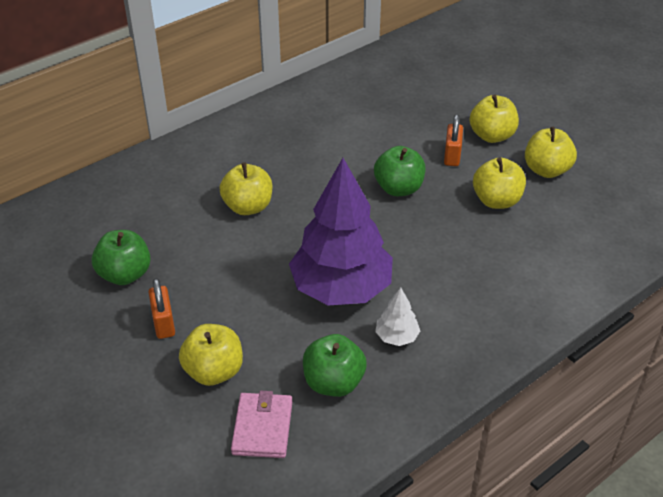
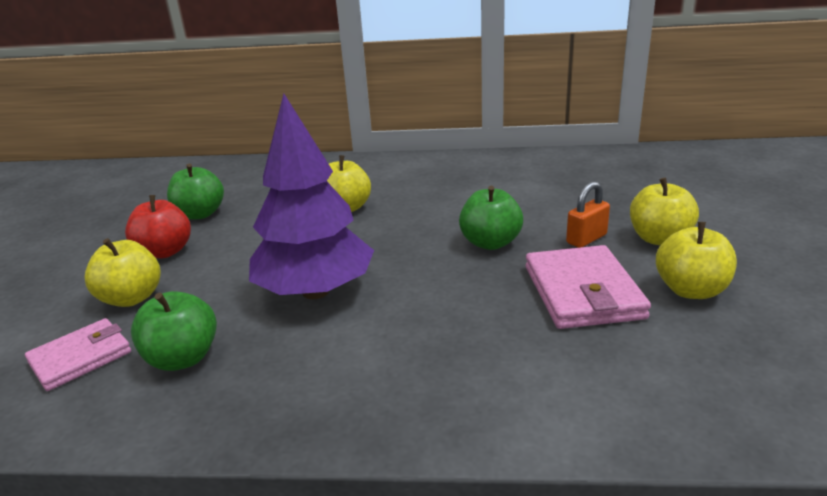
camera: 45 degrees right, 15 degrees down
(164, 323) = (165, 252): orange padlock -> red apple
(397, 337) = (293, 354): white tree -> none
(496, 201) = (582, 292): yellow apple -> pink wallet

